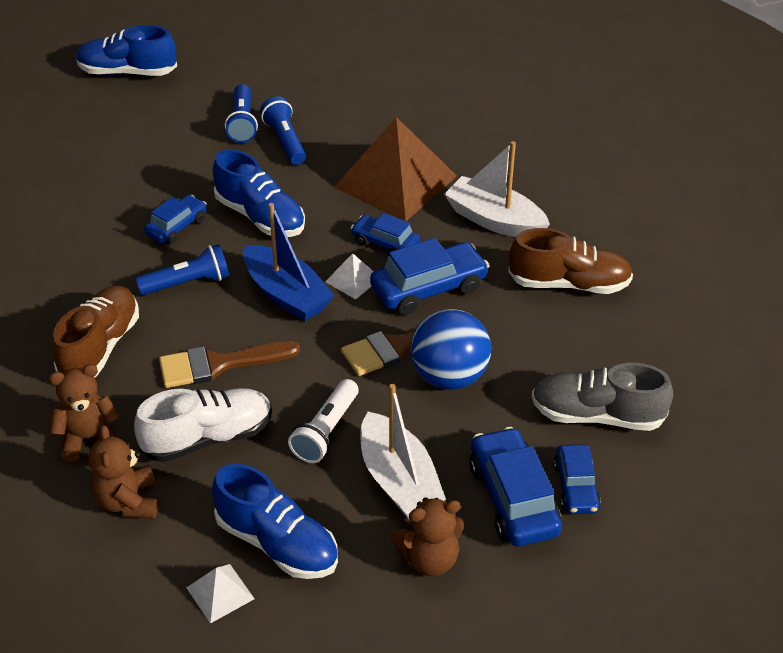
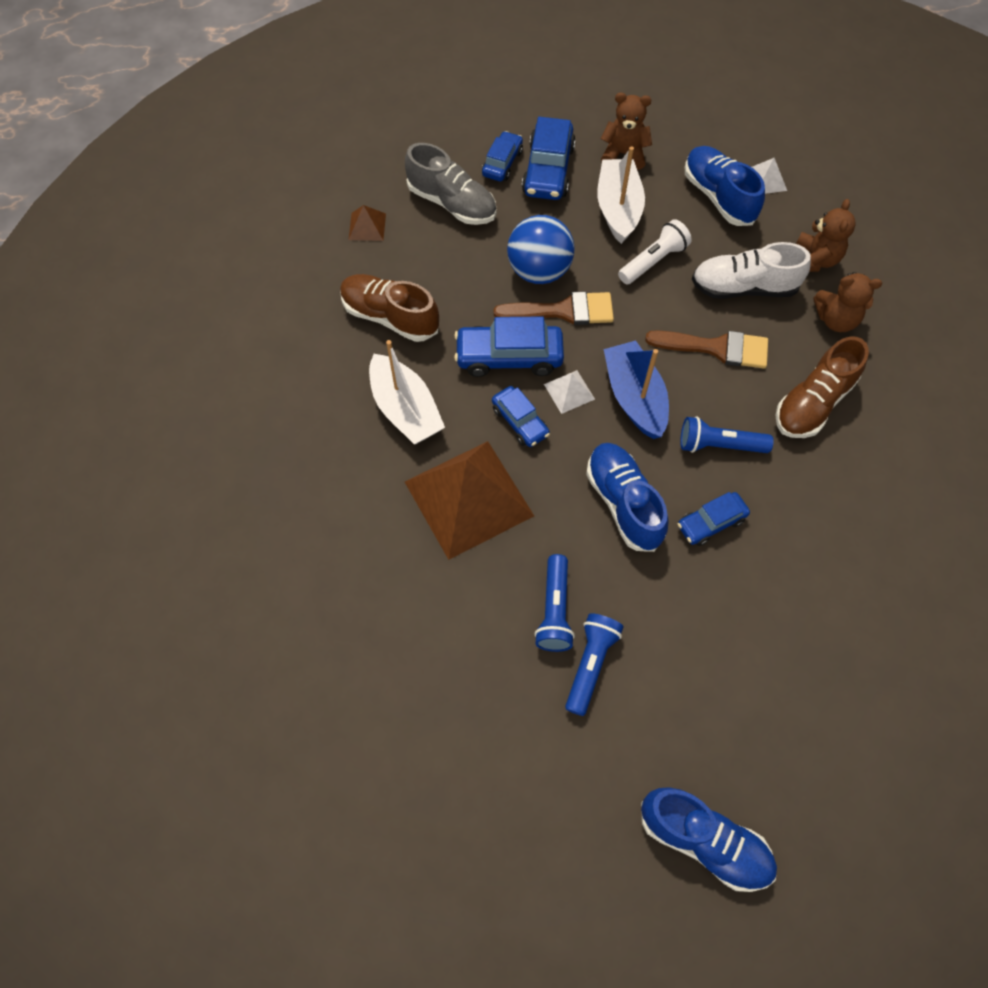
camera: 155 degrees left, 20 degrees up
(667, 357) = (367, 226): none -> brown pyramid

